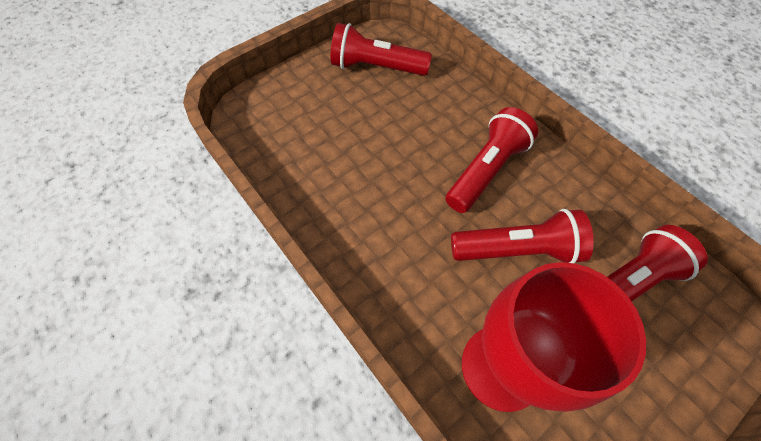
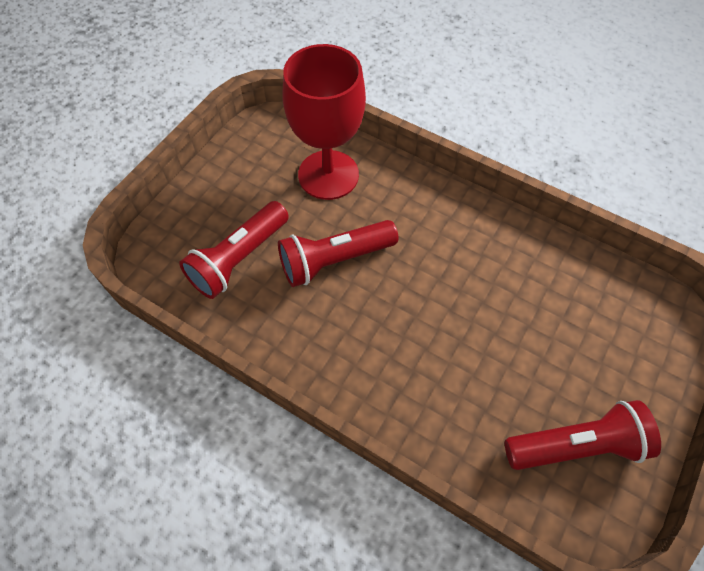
camera: 160 degrees right, 0 degrees up
(486, 170) = (384, 333): red flashlight -> none

